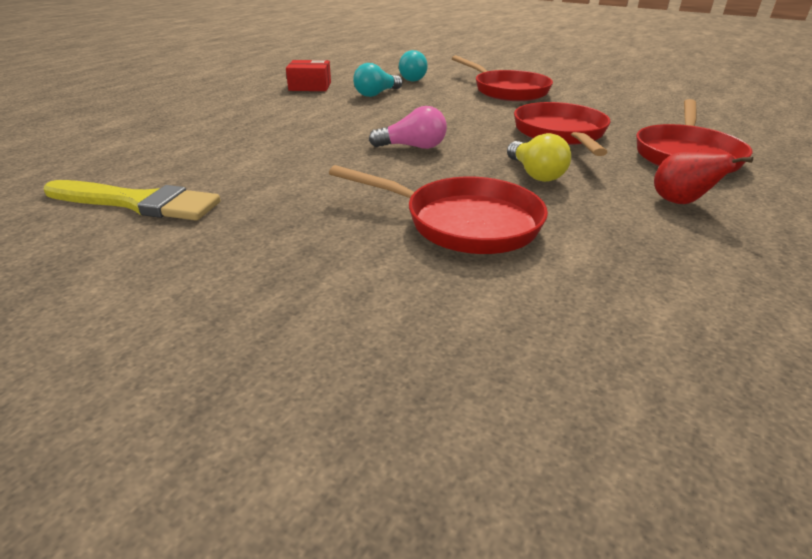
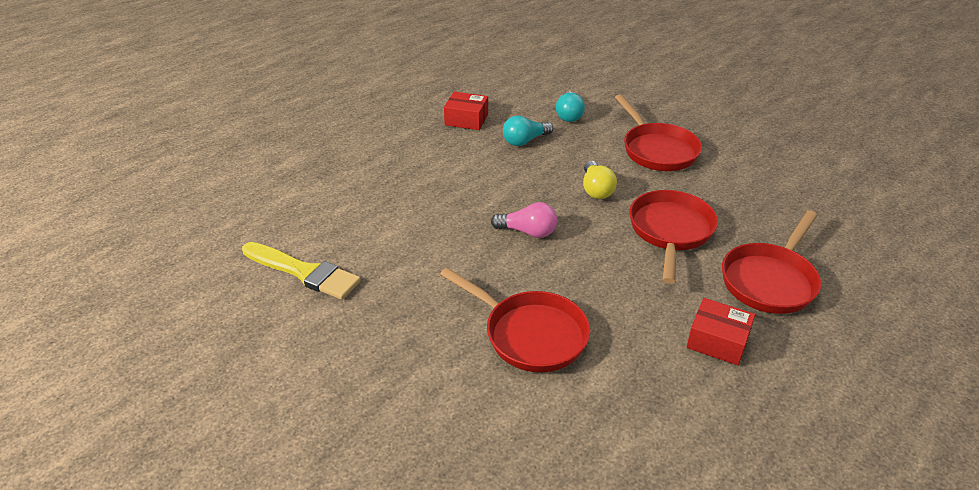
camera: 15 degrees right, 5 degrees up
(535, 174) = (616, 285): yellow light bulb -> yellow light bulb (596, 189)
(679, 202) = (717, 341): red pear -> red box

